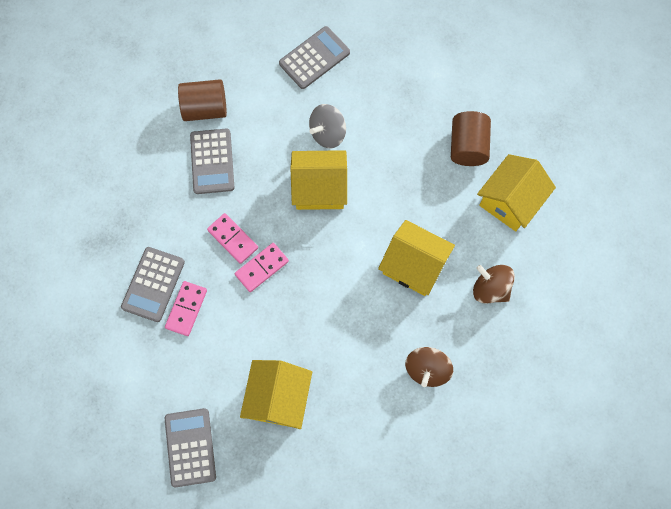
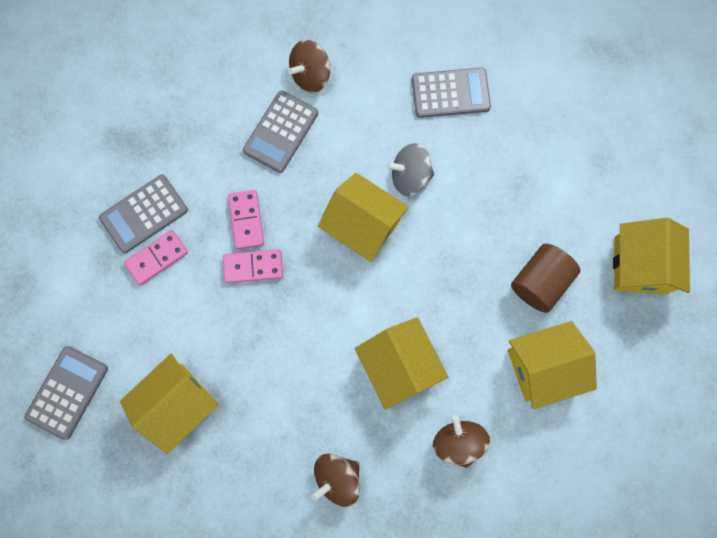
camera: 35 degrees right, 5 degrees up
(205, 108) = (311, 75): brown cylinder -> brown spinning top
(525, 91) = (640, 265): none -> yellow house

